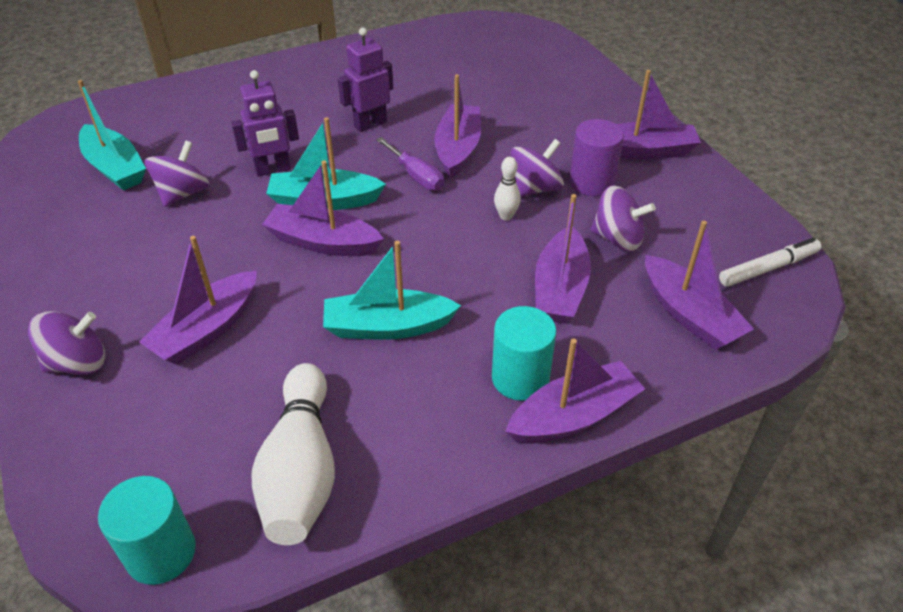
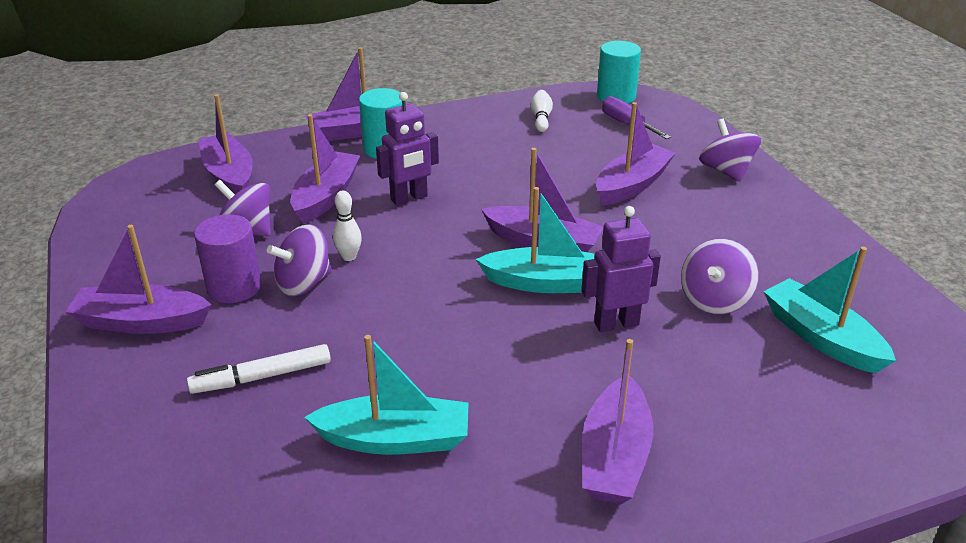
camera: 175 degrees left, 10 degrees down
(78, 363) = (726, 171): purple spinning top -> purple spinning top turned 90 degrees clockwise
(301, 470) = (541, 118): white bowling pin -> white bowling pin, size x0.45
(370, 124) = (493, 386): purple robot -> purple robot (409, 198)
(388, 326) = (481, 180): turquoise boat -> turquoise boat (395, 439)
(416, 176) = (438, 305): purple screwdriver -> purple screwdriver (627, 124)
(458, 149) = (378, 338): purple boat -> purple boat (614, 456)
(768, 268) = (128, 201): white marker -> white marker (262, 377)

